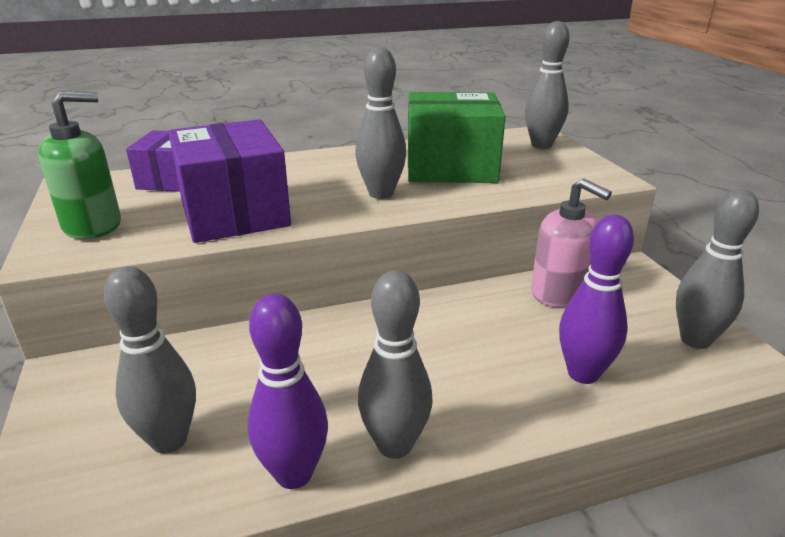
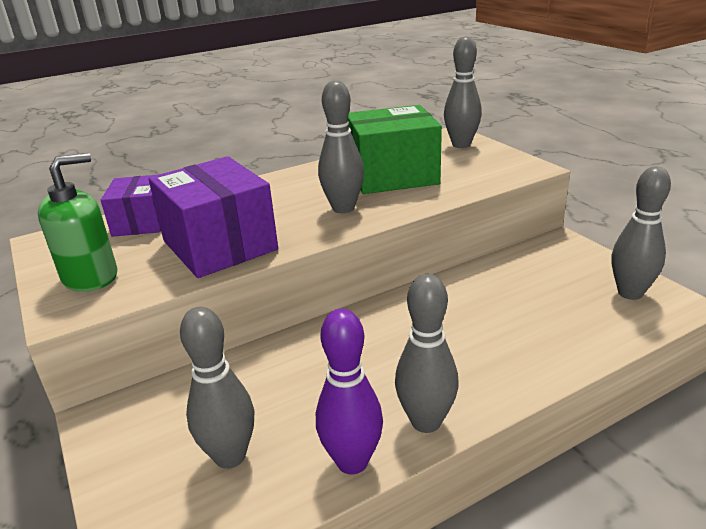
camera: 10 degrees left, 0 degrees up
(559, 292) = (510, 272): pink soap dispenser -> none
(583, 373) = (553, 335): purple bowling pin -> none

